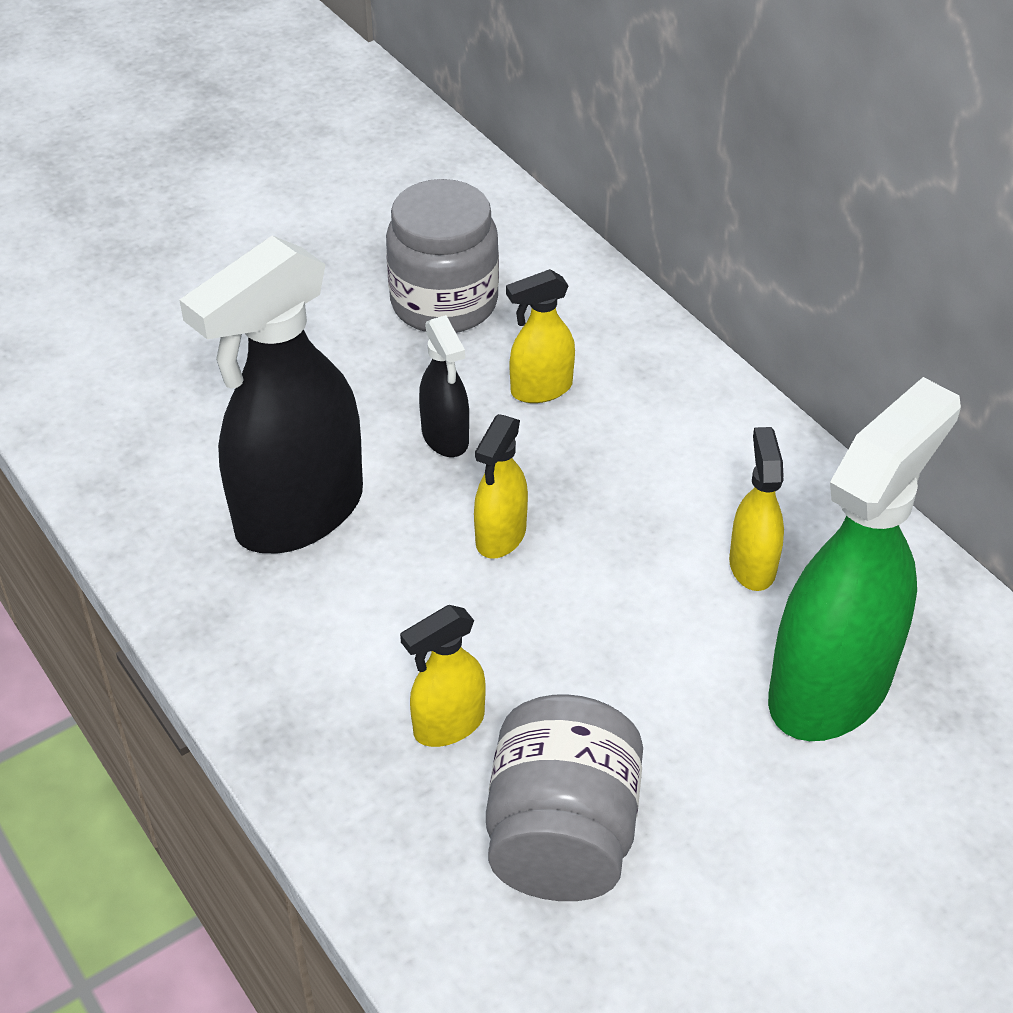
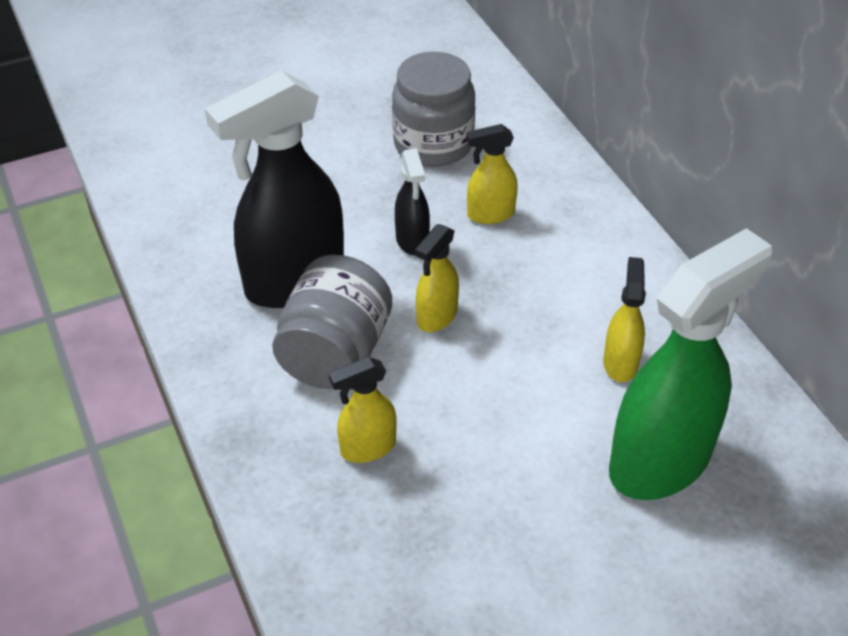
camera: 10 degrees right, 0 degrees up
(562, 835) = (433, 541): grey jar -> grey jar (335, 353)

